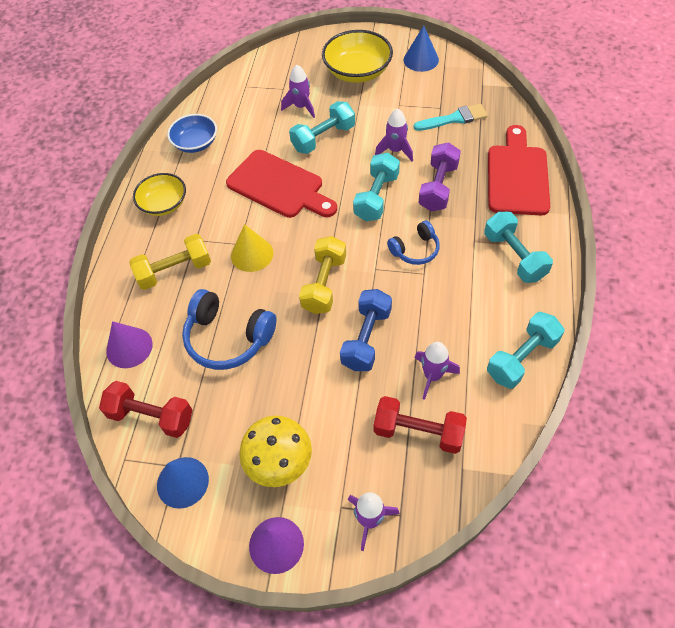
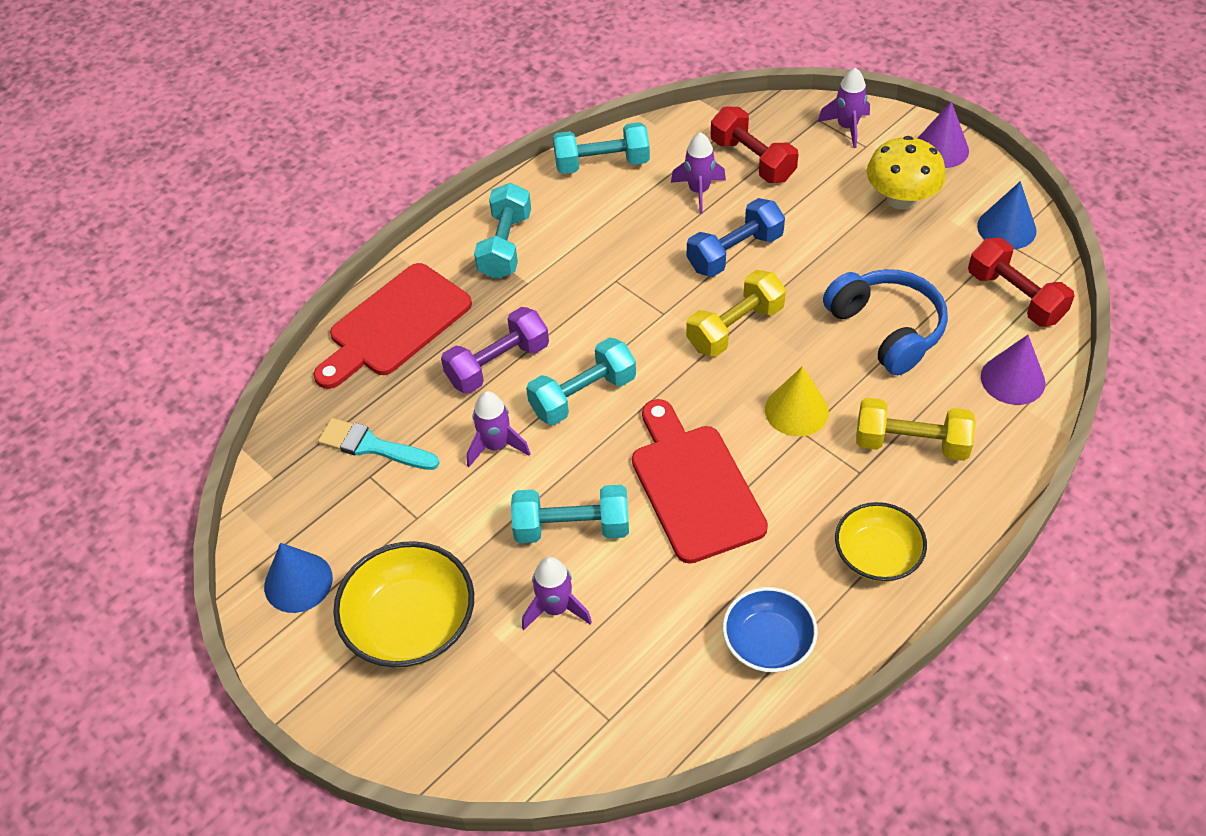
camera: 145 degrees left, 5 degrees down
(415, 250) = (600, 308): blue headphones -> none

